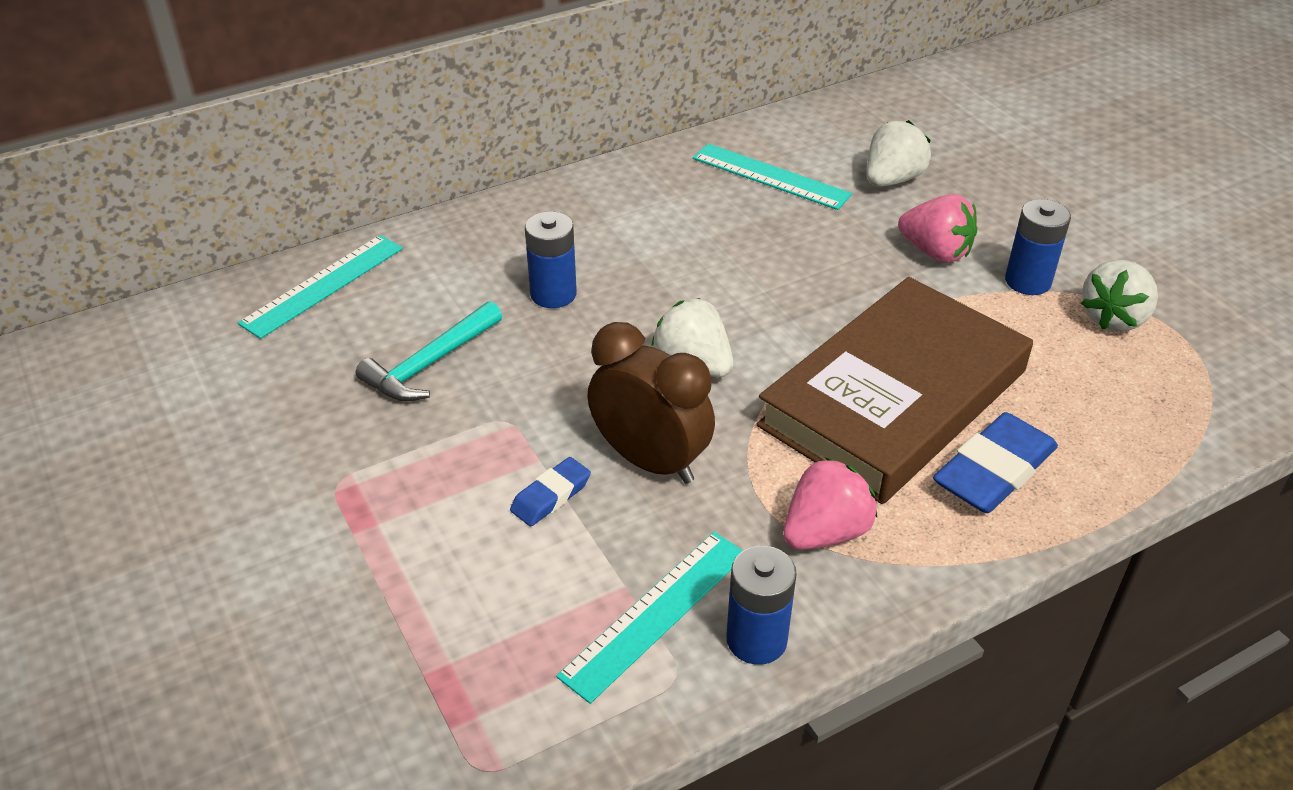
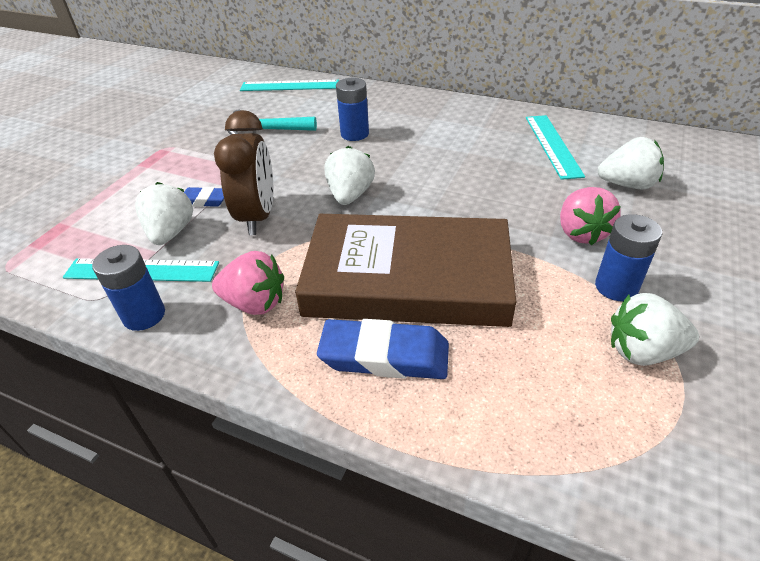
camera: 55 degrees right, 0 degrees up
(595, 556) = (171, 233): none -> white strawberry

